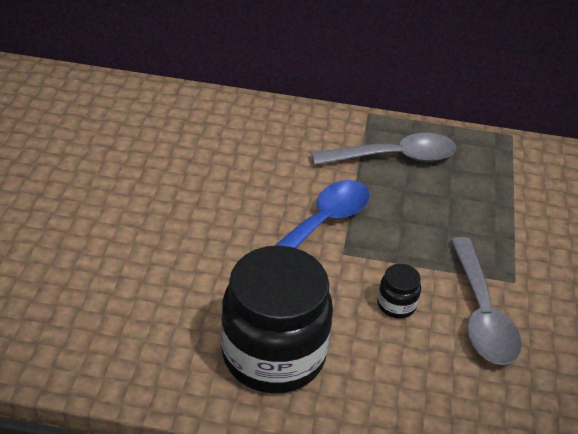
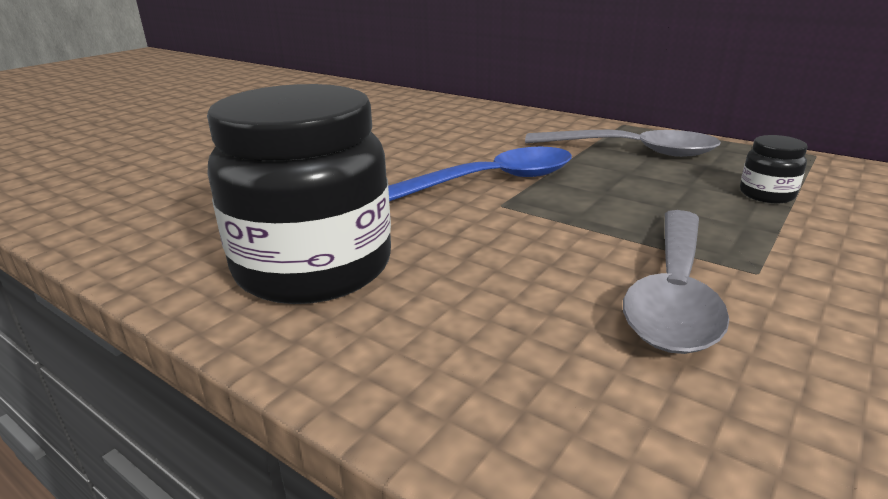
camera: 30 degrees right, 15 degrees down
(396, 305) = (535, 258): black jar -> black jar (766, 194)

